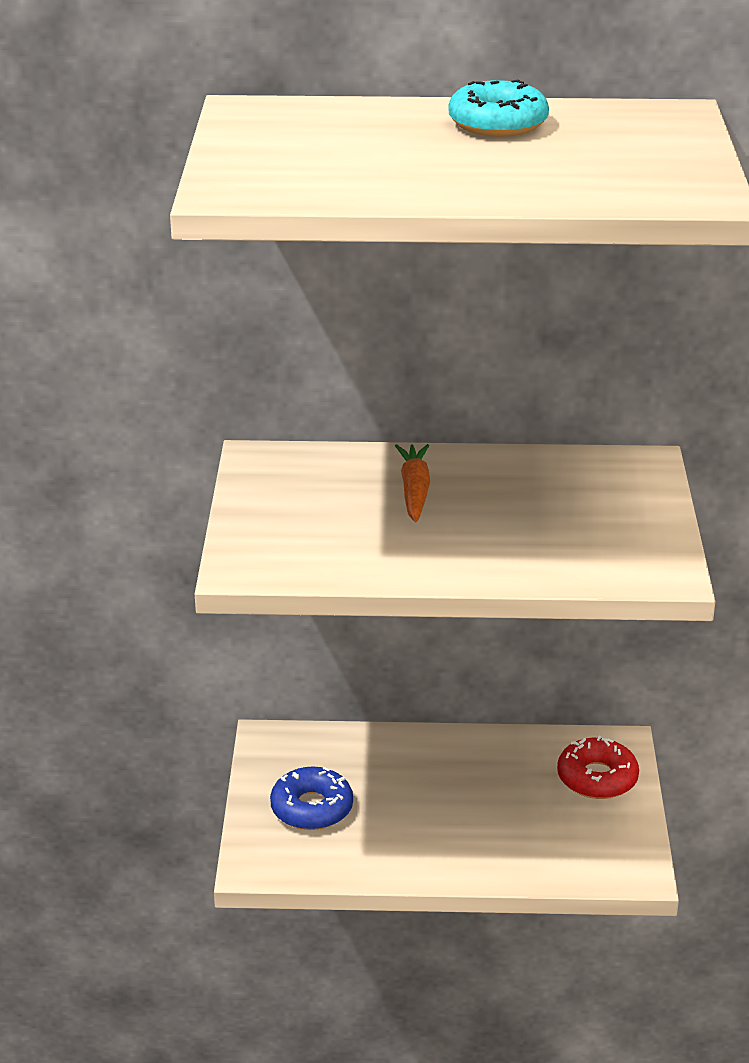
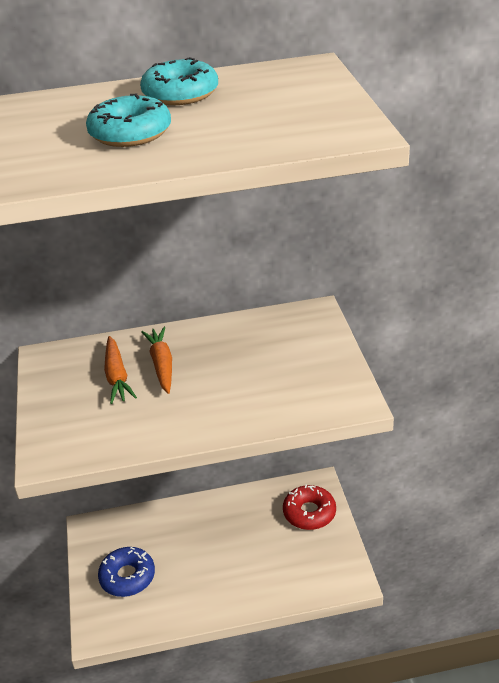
camera: 10 degrees left, 5 degrees up
(351, 495) = (117, 376): none -> orange carrot
(423, 160) = (130, 133): none -> turquoise donut

